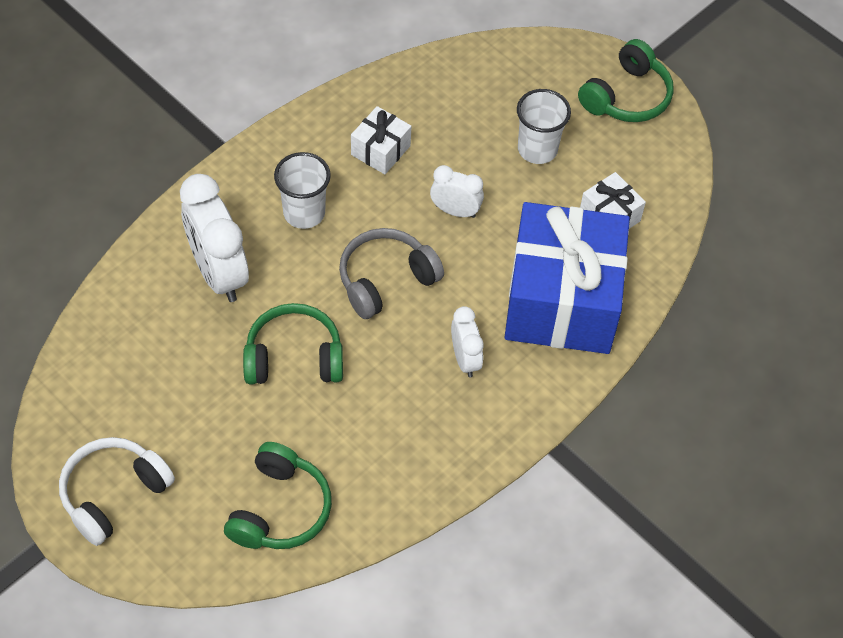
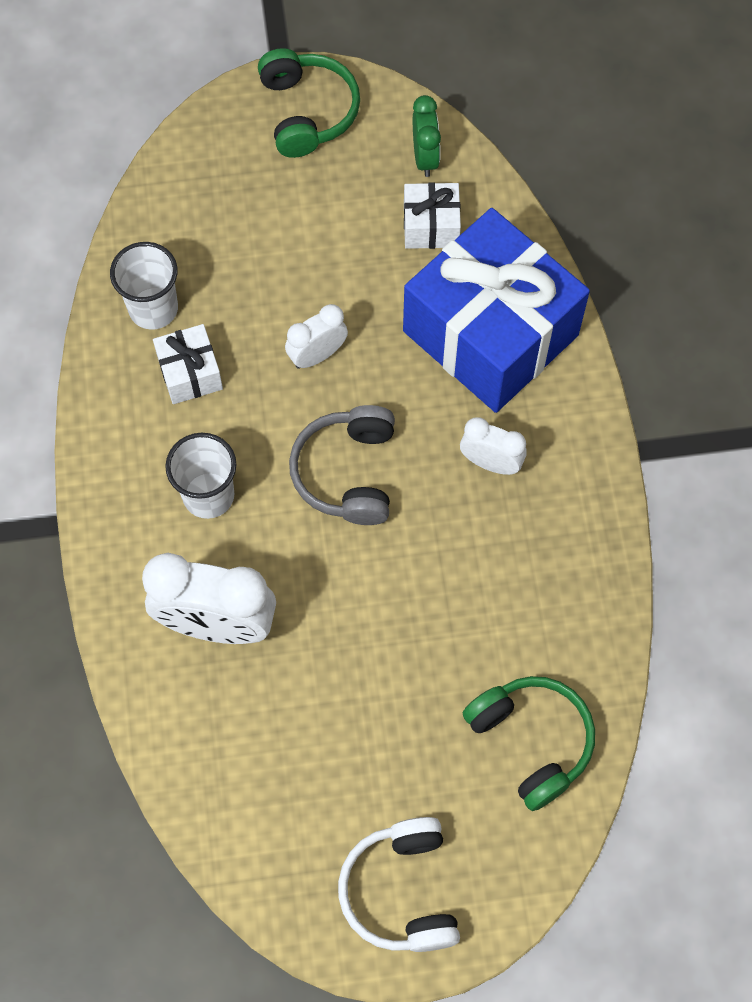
camera: 50 degrees left, 10 degrees up
(294, 357) = (371, 617): green headphones -> none
(537, 149) = (304, 232): white cup -> white cup (153, 309)
(658, 182) = (425, 157): none -> green clock

